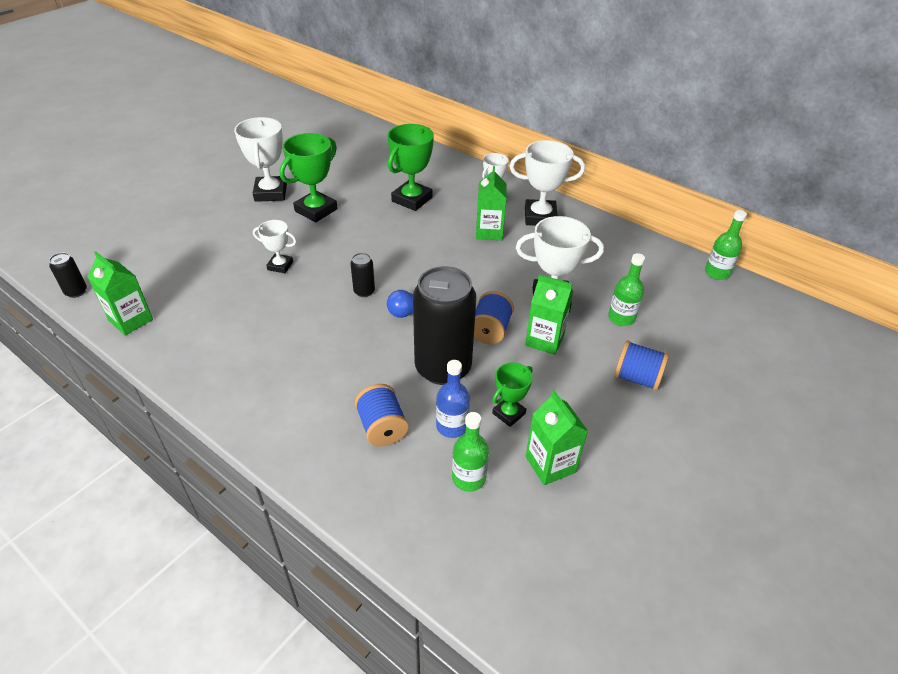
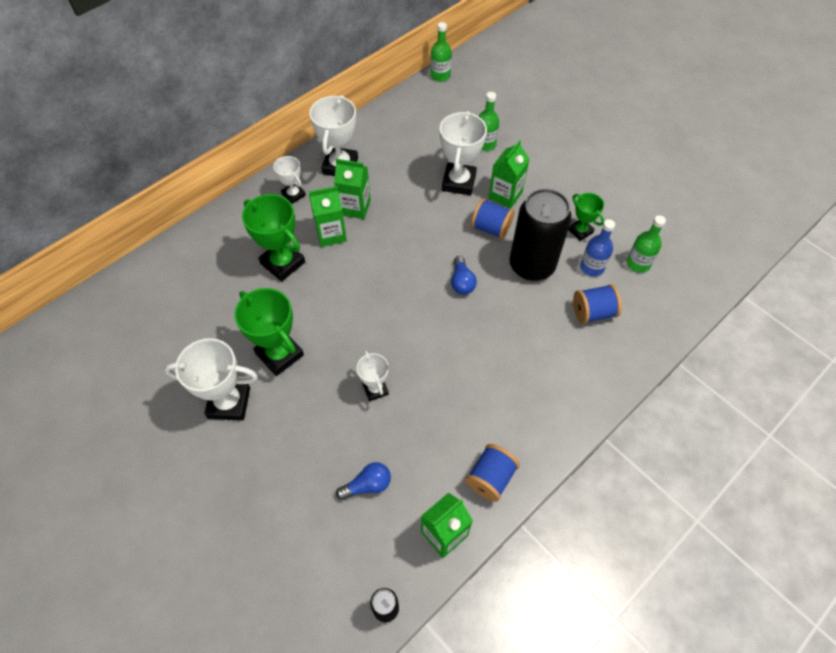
camera: 80 degrees left, 15 degrees up
(186, 271) = (367, 485): none -> blue light bulb
(280, 266) = (375, 389): white trophy -> white trophy turned 45 degrees counterclockwise
(364, 291) = (428, 315): black can -> none
(550, 464) = (625, 216): green carton -> green carton (331, 234)
(637, 378) = (549, 151): blue spool -> blue spool (490, 478)

